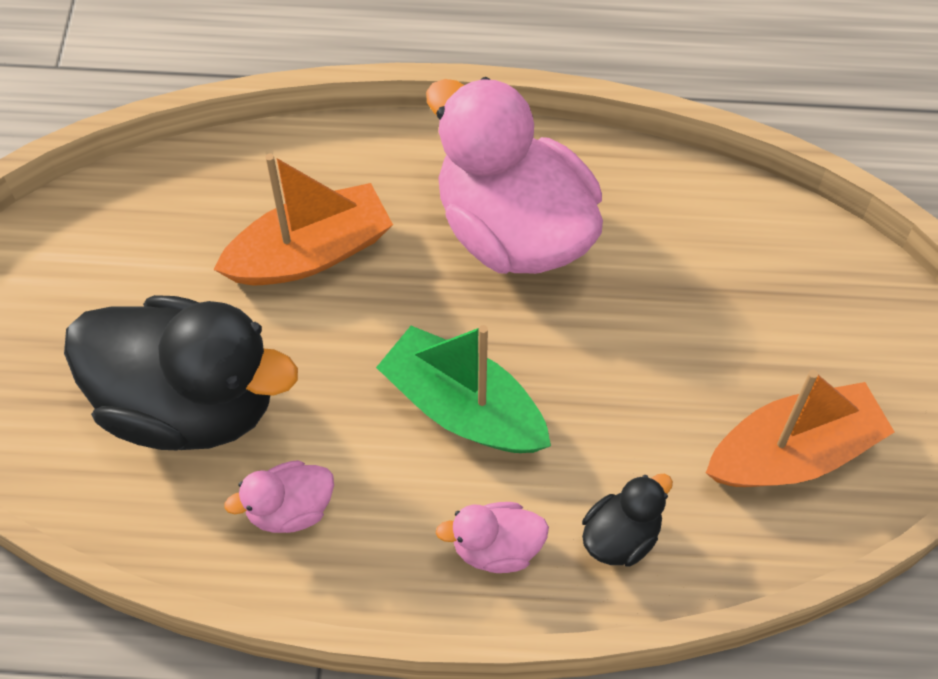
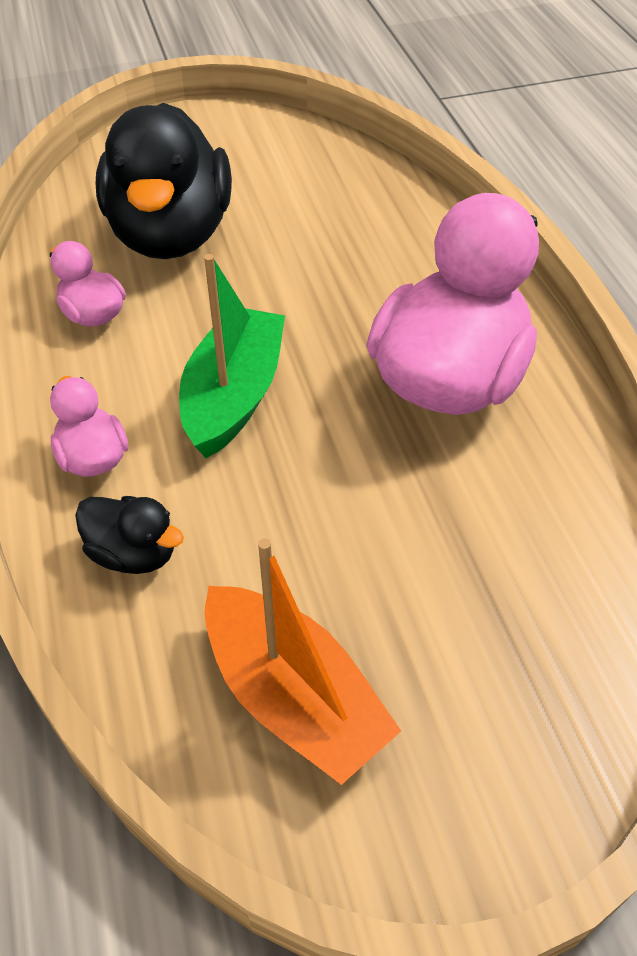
camera: 70 degrees right, 10 degrees down
(310, 253) = (345, 259): orange boat -> none

